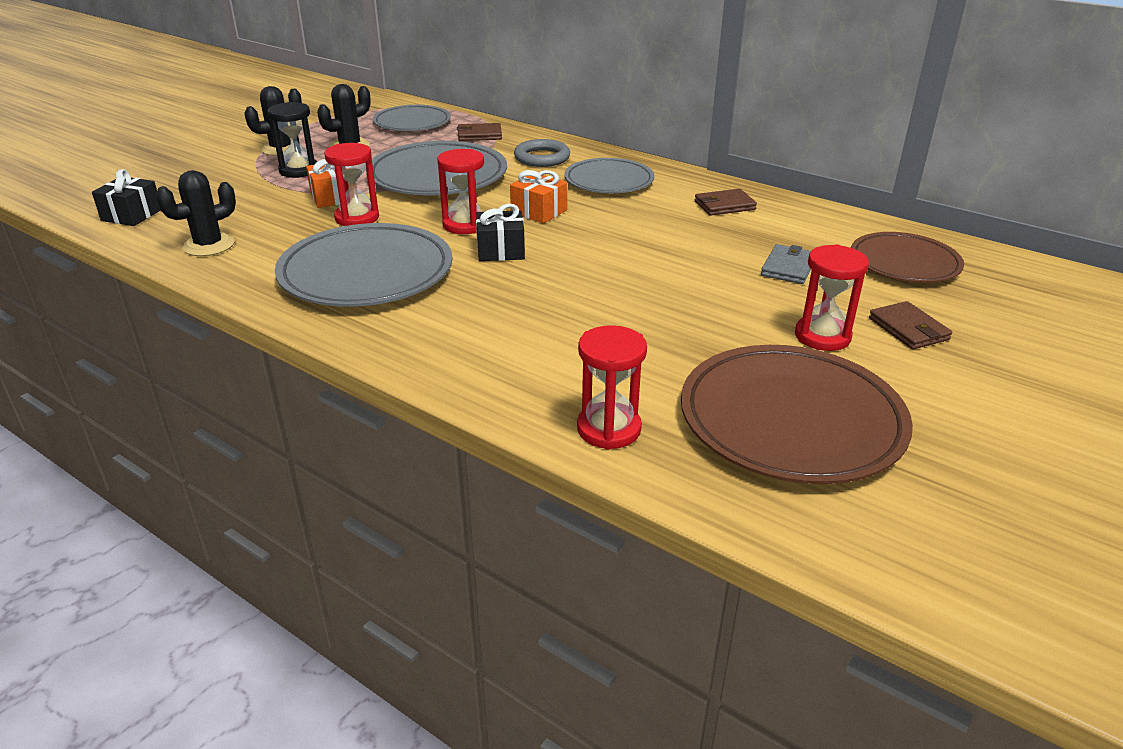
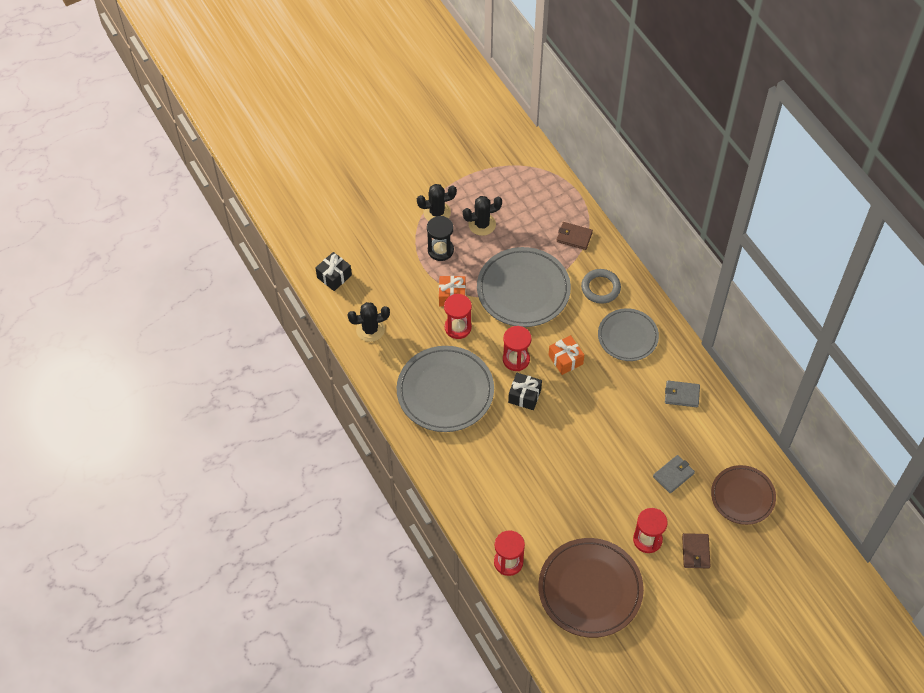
camera: 25 degrees right, 25 degrees up
(412, 123) = (535, 199): grey plate -> none
(724, 205) = (681, 395): brown wallet -> grey wallet

